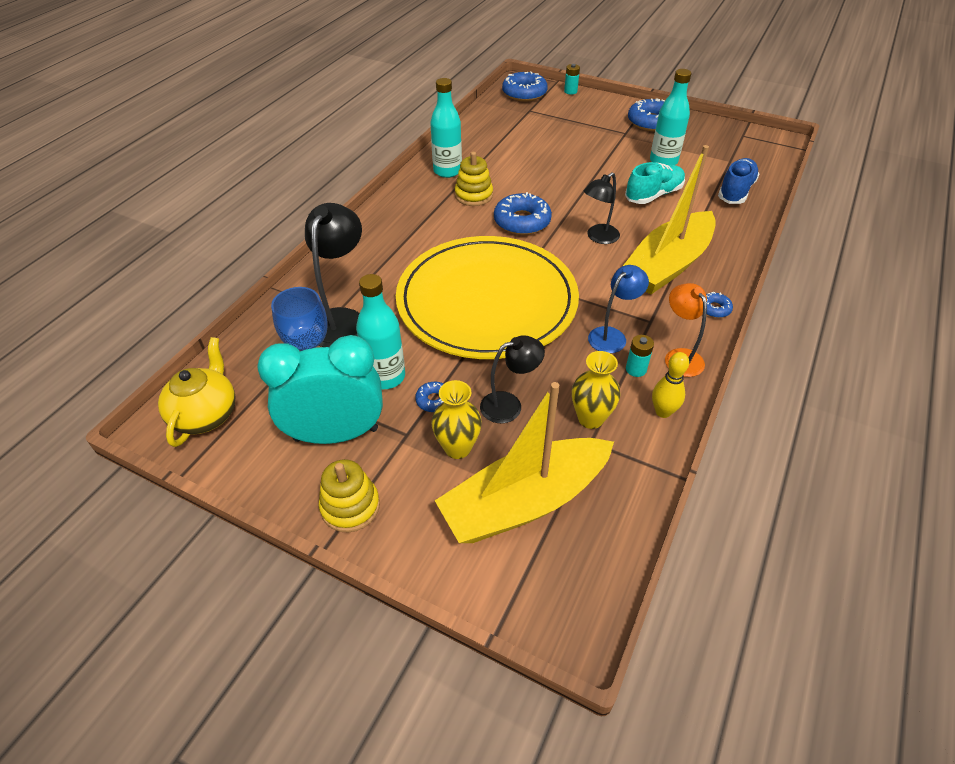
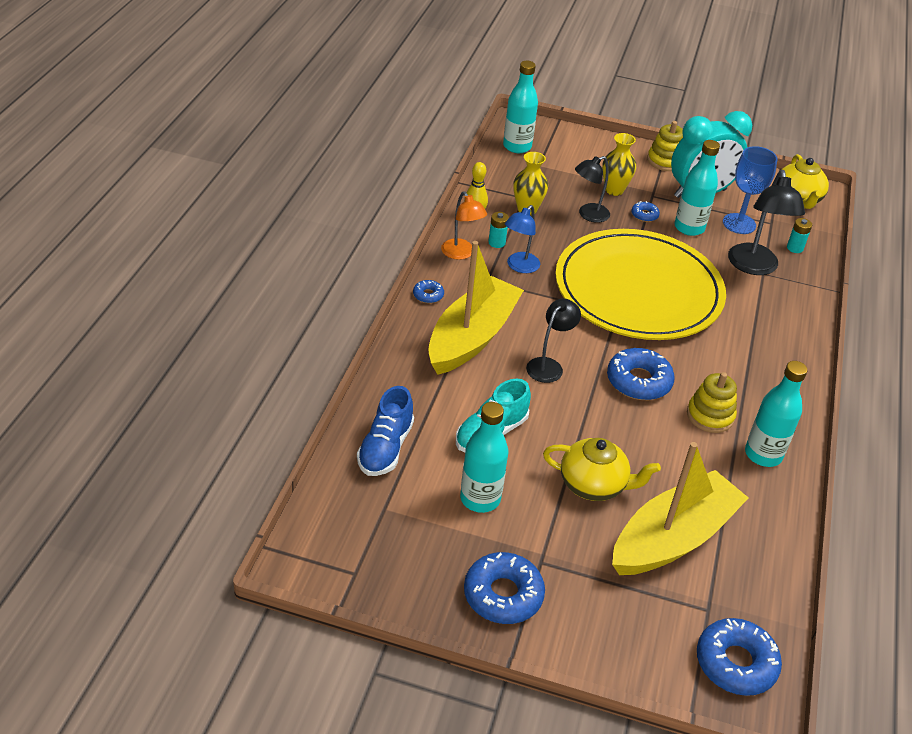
camera: 165 degrees right, 5 degrees down
(524, 502) = (560, 167): yellow boat -> yellow boat (673, 538)
(570, 91) = (656, 679): turquoise battery -> turquoise battery (794, 248)
(581, 163) = (594, 485): none -> yellow teapot
(586, 558) = (517, 146): none -> turquoise bottle

